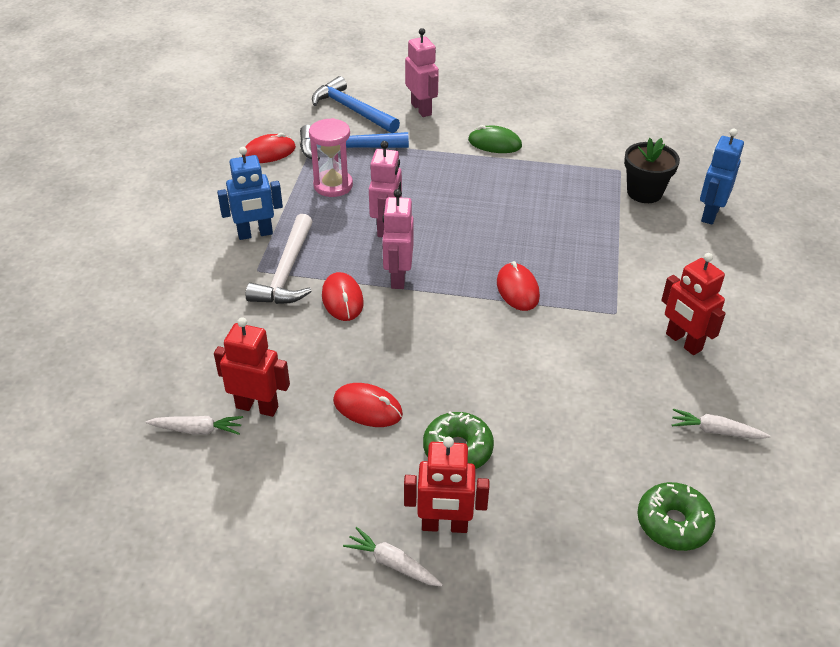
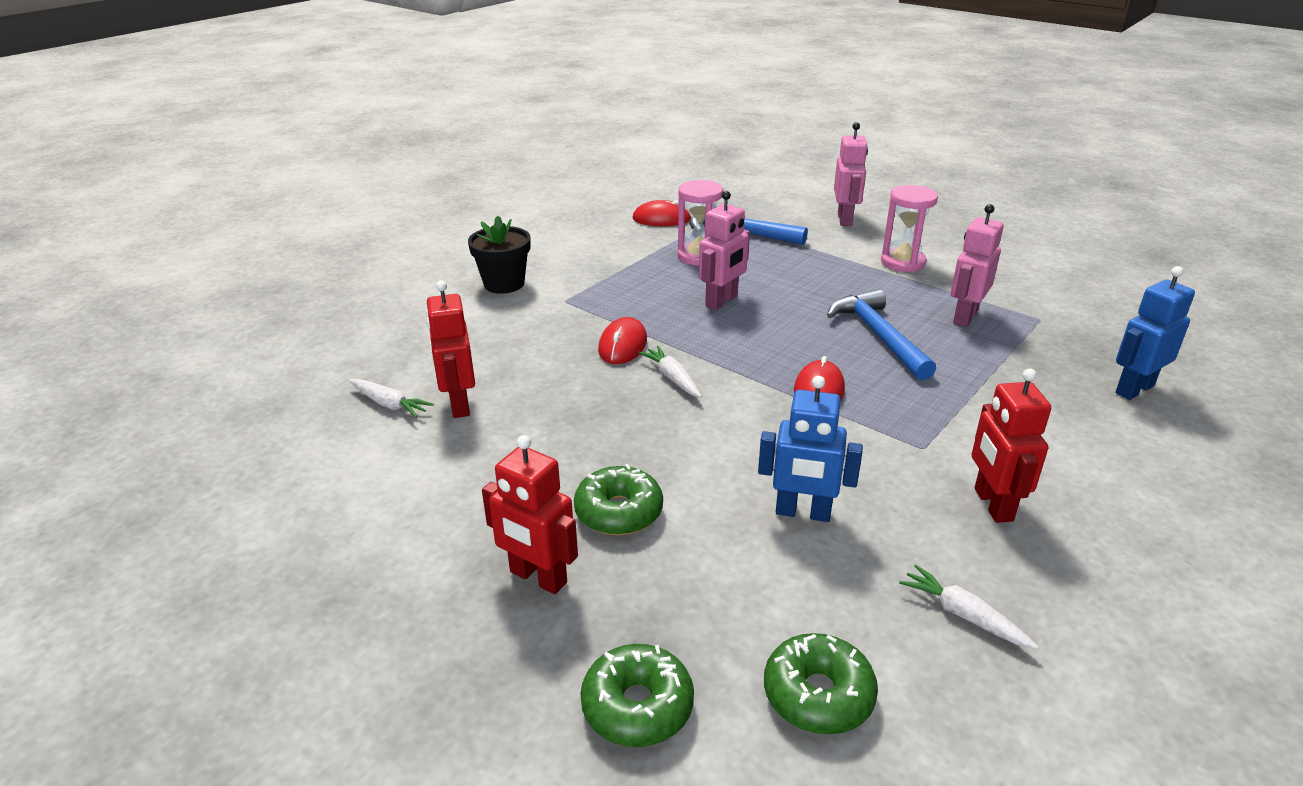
camera: 30 degrees right, 10 degrees down
(255, 234) = (590, 274): blue robot -> blue robot (803, 513)
(257, 407) = (459, 404): red robot -> red robot turned 150 degrees counterclockwise
(286, 272) = (590, 309): white hammer -> none
(352, 110) = (772, 205): blue hammer -> blue hammer (879, 336)
(367, 408) = (561, 441): red mouse -> none
(392, 564) = (451, 590): white carrot -> white carrot (672, 378)
(398, 277) = (695, 343): pink robot -> pink robot (965, 317)
(494, 143) = (902, 262): green mouse -> pink hourglass
(579, 583) = (637, 706): none -> green donut
(644, 192) = (1056, 346): black flower pot -> black flower pot (504, 284)

